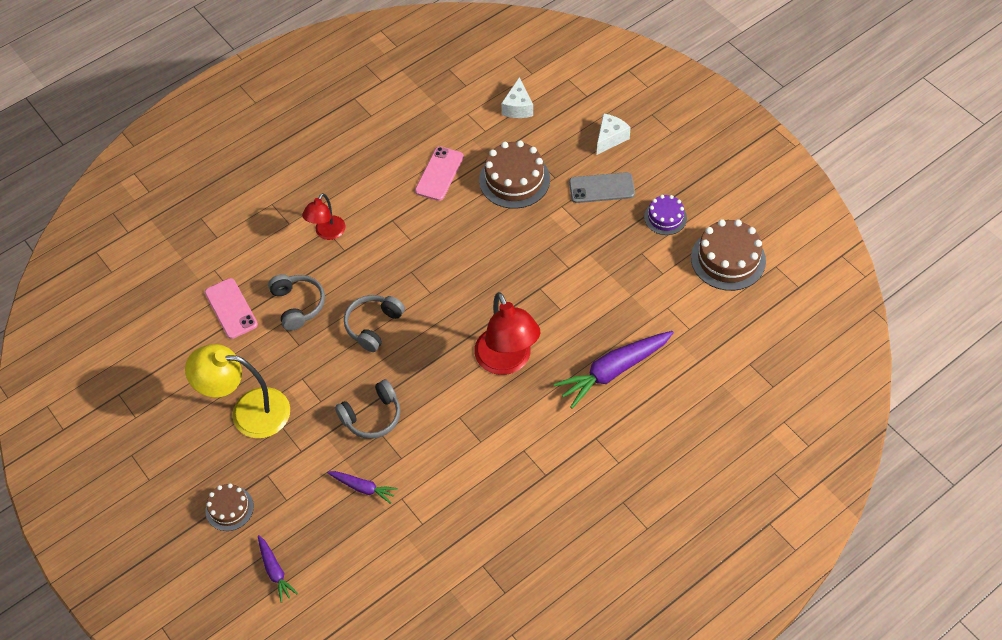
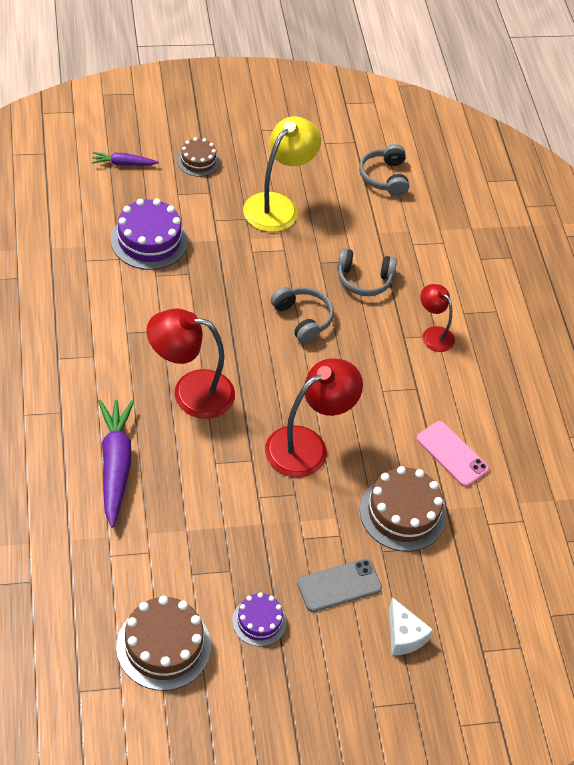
camera: 110 degrees right, 5 degrees down
(231, 308) = (392, 236): pink phone -> none
(363, 488) = (149, 240): purple carrot -> purple cake
(372, 416) = (210, 276): grey headphones -> grey headphones (384, 177)
(499, 261) = (307, 445): none -> red lamp
(518, 107) = (504, 572): white cheese -> none
(601, 188) = (339, 585): grey phone -> grey phone turned 45 degrees clockwise

